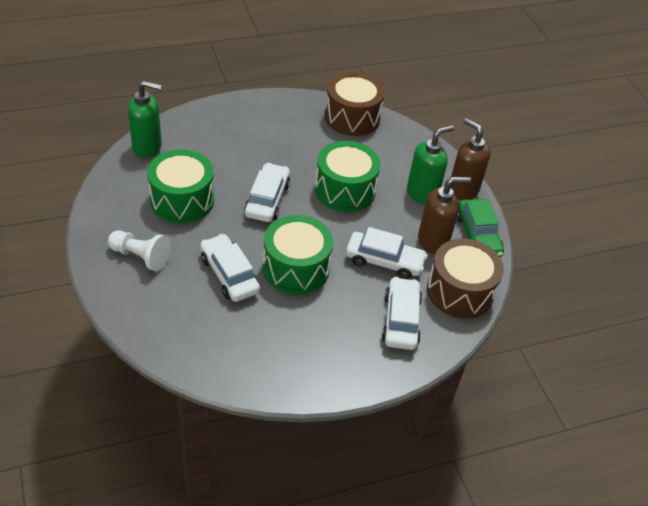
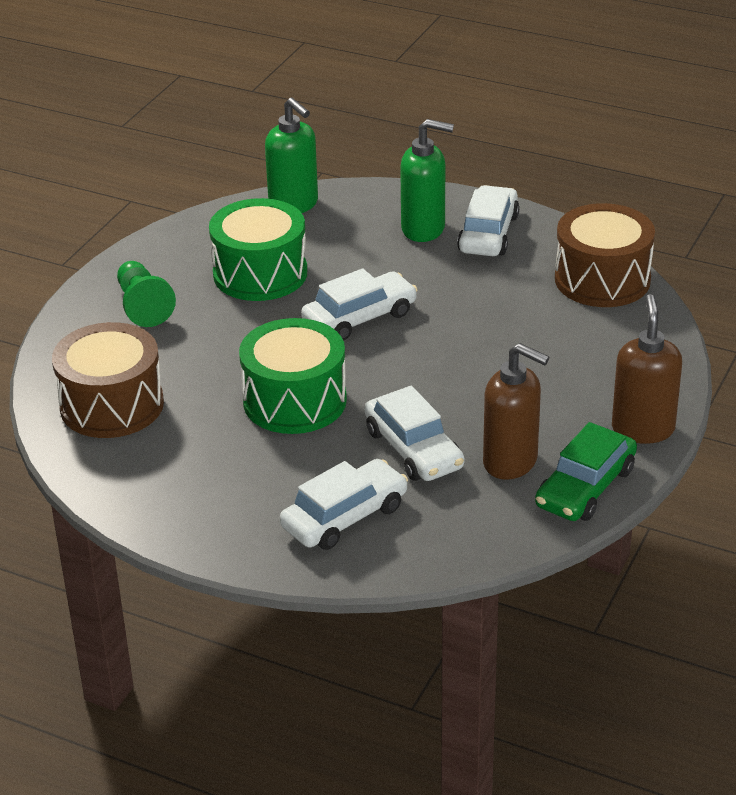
camera: 50 degrees right, 10 degrees down
(140, 257) = (143, 306): white pawn -> green pawn
(229, 274) = (211, 369): white car -> white car (488, 233)
(345, 190) = (473, 352): green drum -> none
(422, 193) = (576, 405): green soap dispenser -> green soap dispenser (424, 229)
(460, 291) = (466, 531): brown drum -> brown drum (112, 405)

